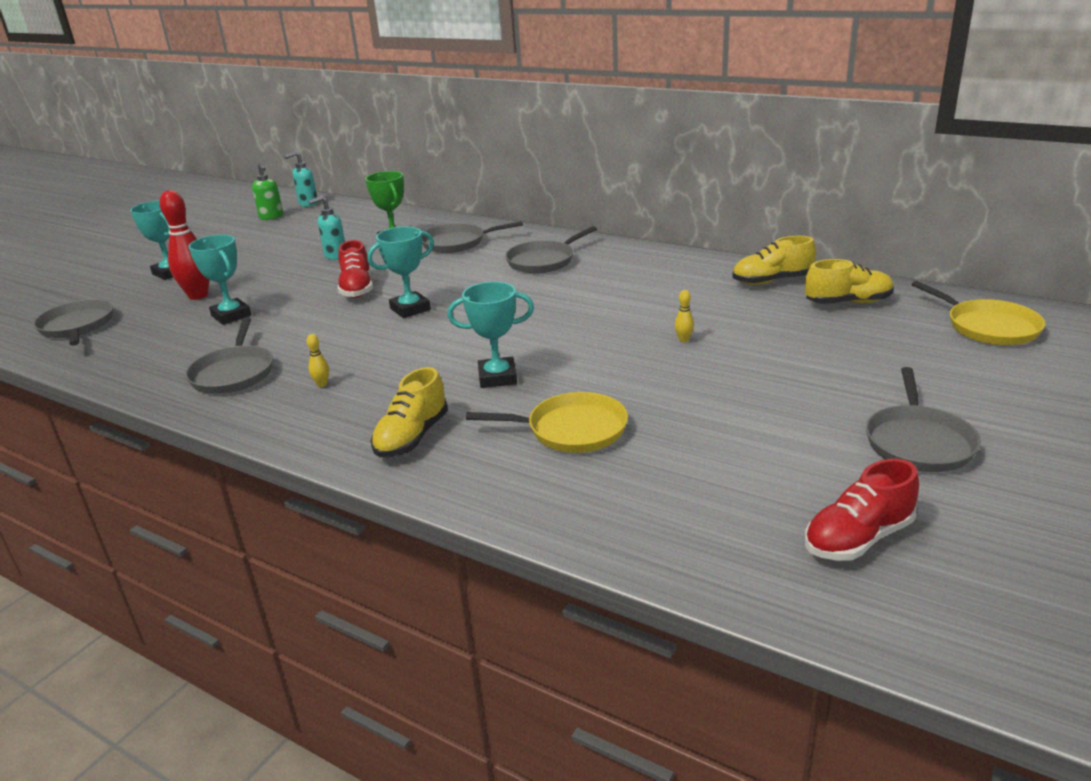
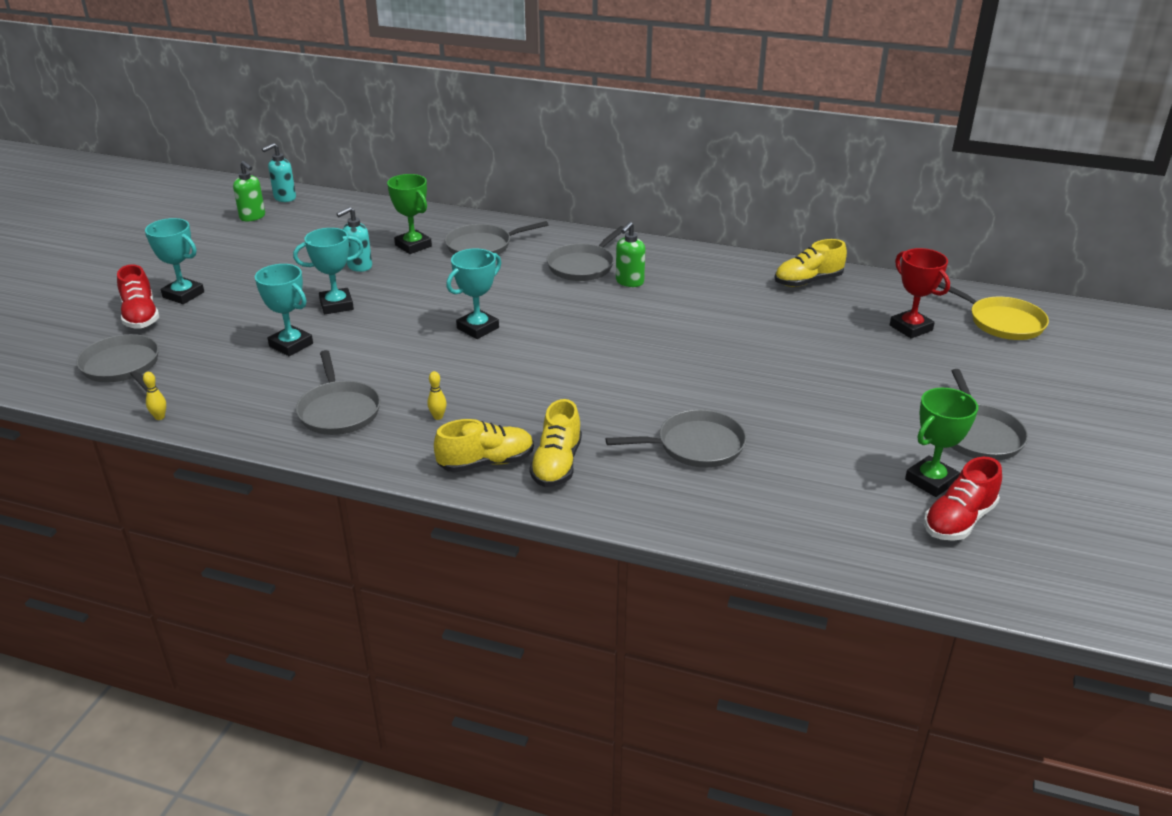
camera: 15 degrees left, 5 degrees up
(198, 295) = (236, 322): red bowling pin -> none
(357, 289) = (408, 306): red shoe -> red shoe (141, 316)
(497, 377) = (603, 398): turquoise trophy -> turquoise trophy (336, 305)
(572, 429) = (696, 445): yellow pan -> grey pan
(582, 276) = (629, 282): none -> green soap dispenser
(684, 340) = (754, 349): yellow bowling pin -> yellow bowling pin (159, 417)
(838, 489) = (931, 481): none -> green trophy
(848, 302) = (881, 302): yellow shoe -> yellow shoe (486, 463)
(873, 328) = (911, 328): none -> red trophy

